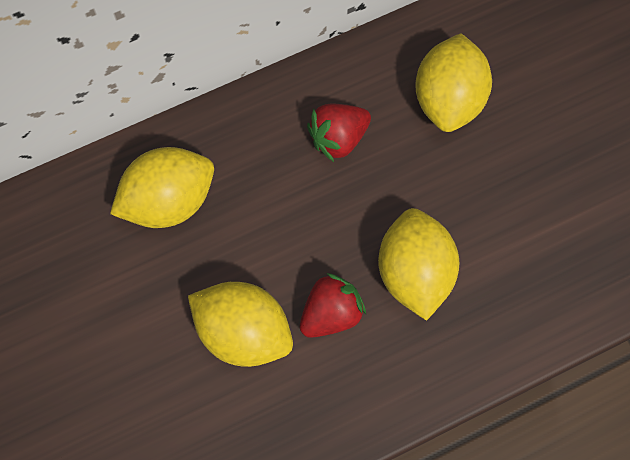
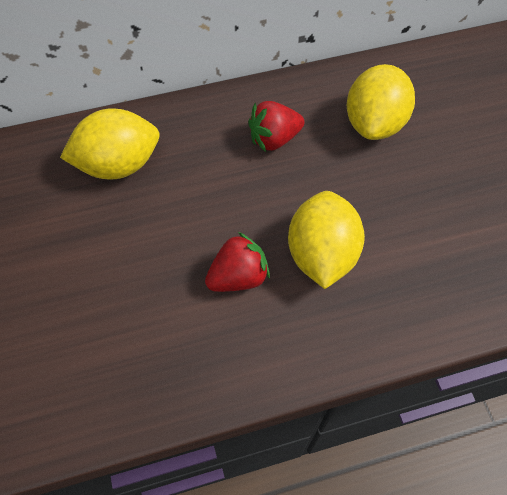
camera: 10 degrees right, 10 degrees down
(243, 331) = (155, 279): yellow lemon -> none

